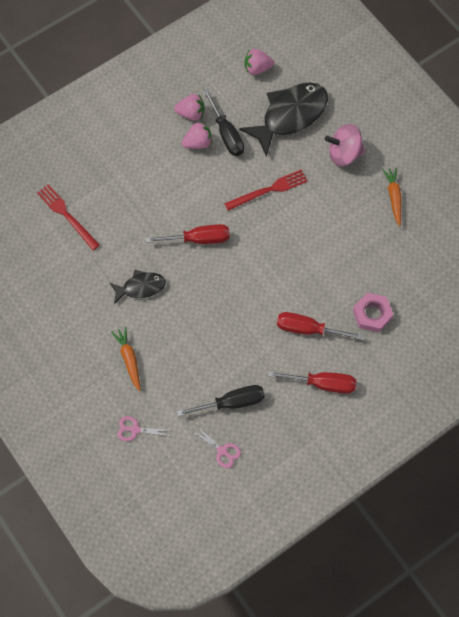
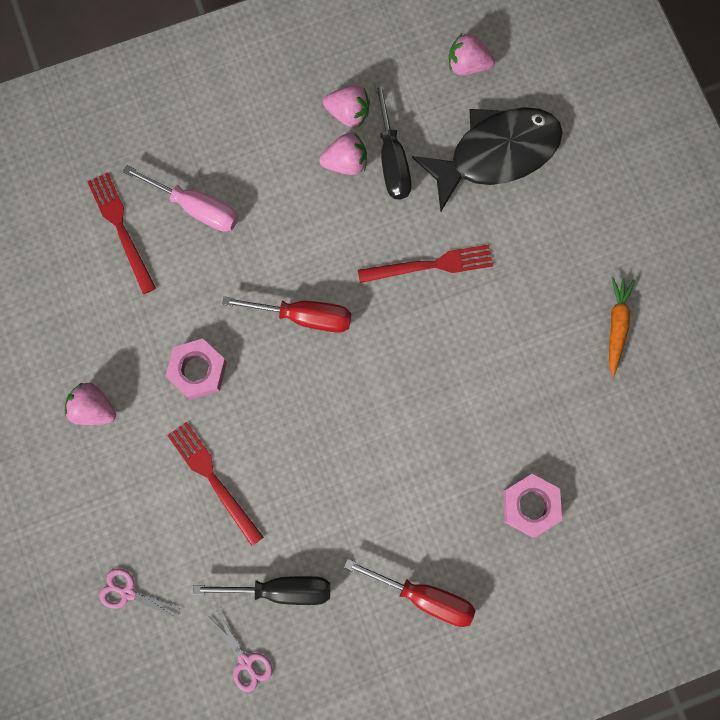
camera: 15 degrees right, 10 degrees up
(81, 326) = (94, 408): none -> pink strawberry
(111, 191) = (196, 207): none -> pink screwdriver
(129, 359) = (149, 480): orange carrot -> none
(140, 287) = (197, 371): black fish -> pink nut
(170, 349) = (213, 479): none -> red fork
(308, 329) = (427, 503): red screwdriver -> none
(344, 154) = (560, 236): pink spinning top -> none

